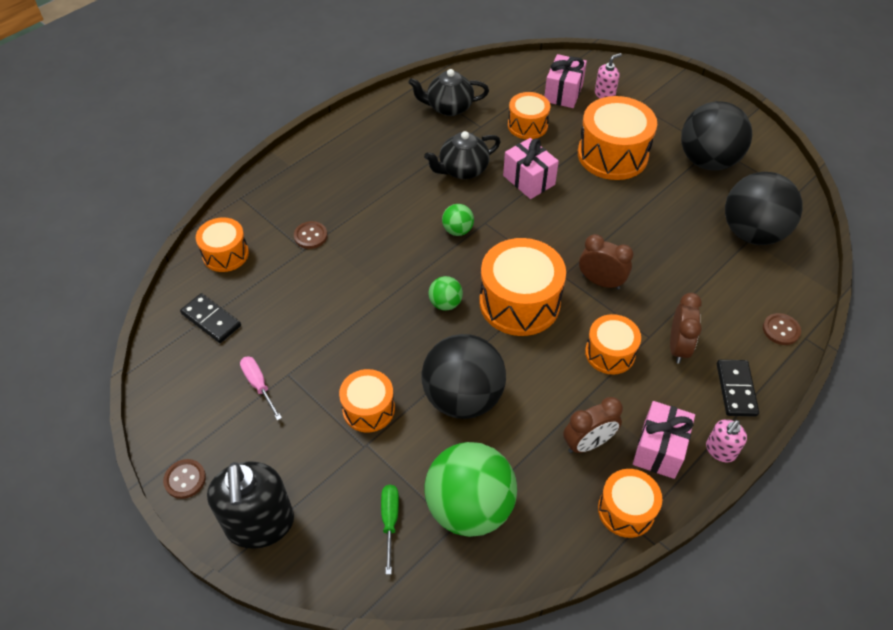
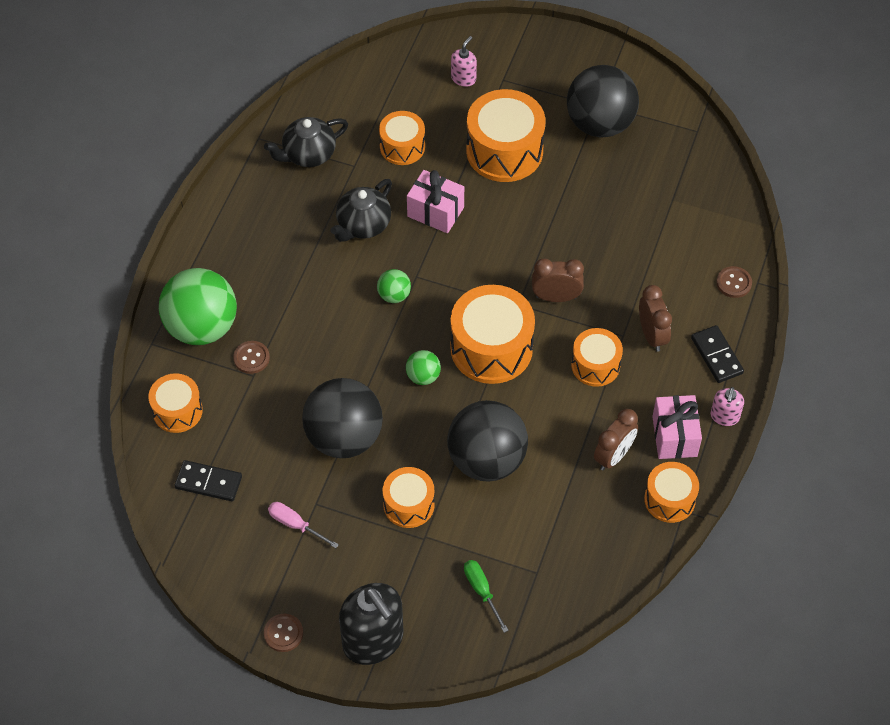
camera: 25 degrees left, 5 degrees up
(469, 507) = (541, 551): green ball -> green ball (202, 327)
(563, 93) = (420, 92): pink gift -> none
(752, 233) = (672, 190): black ball -> black ball (344, 437)

